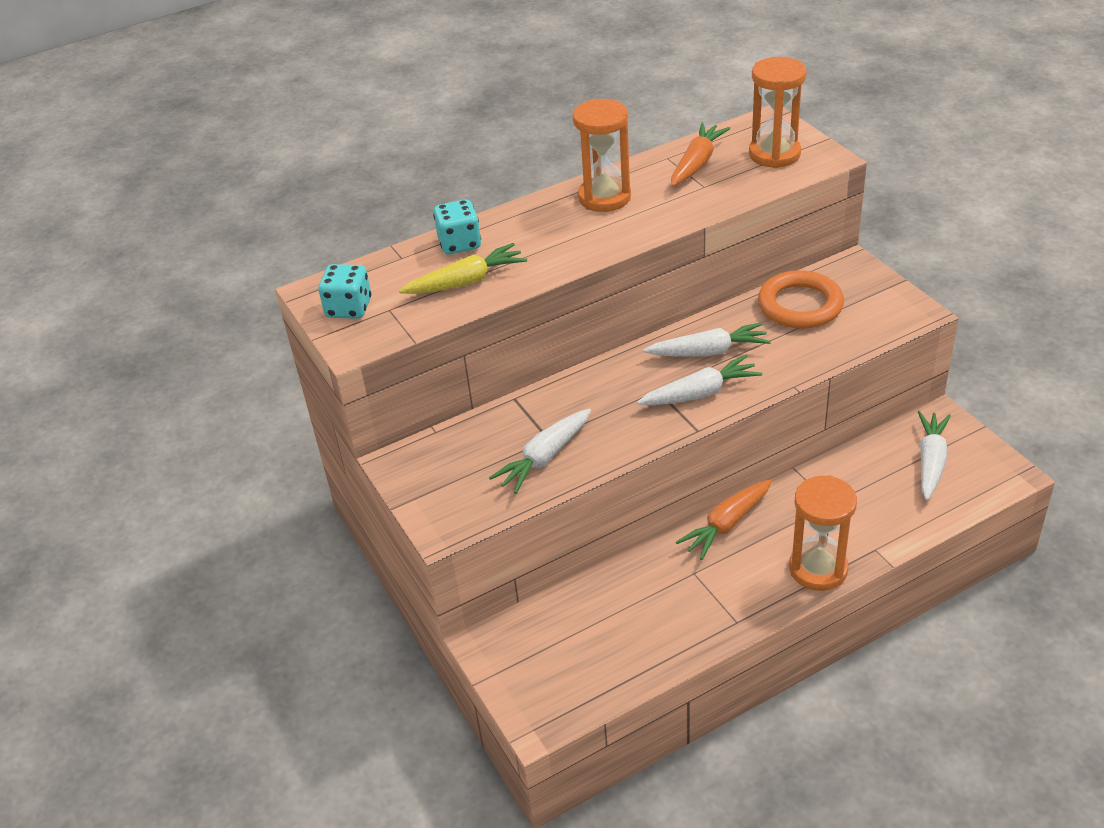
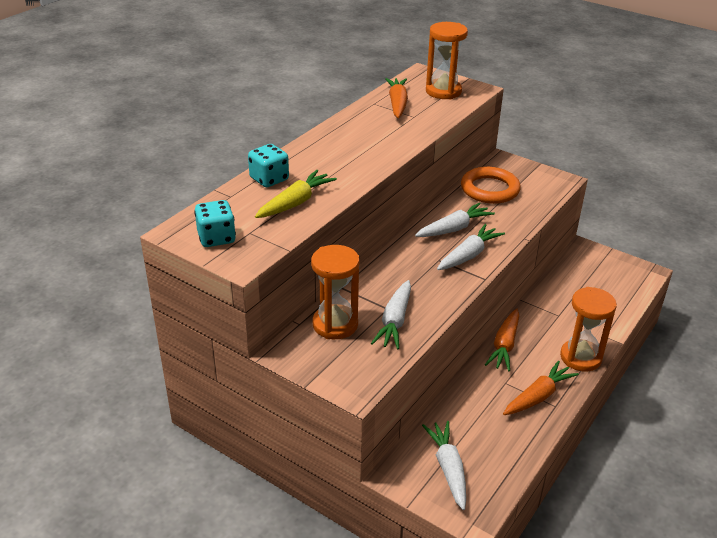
camera: 30 degrees left, 5 degrees down
(604, 197) = (351, 133): orange hourglass -> orange hourglass (335, 324)
(723, 603) = (538, 396): none -> orange carrot
(930, 461) = (597, 275): white carrot -> white carrot (448, 468)

